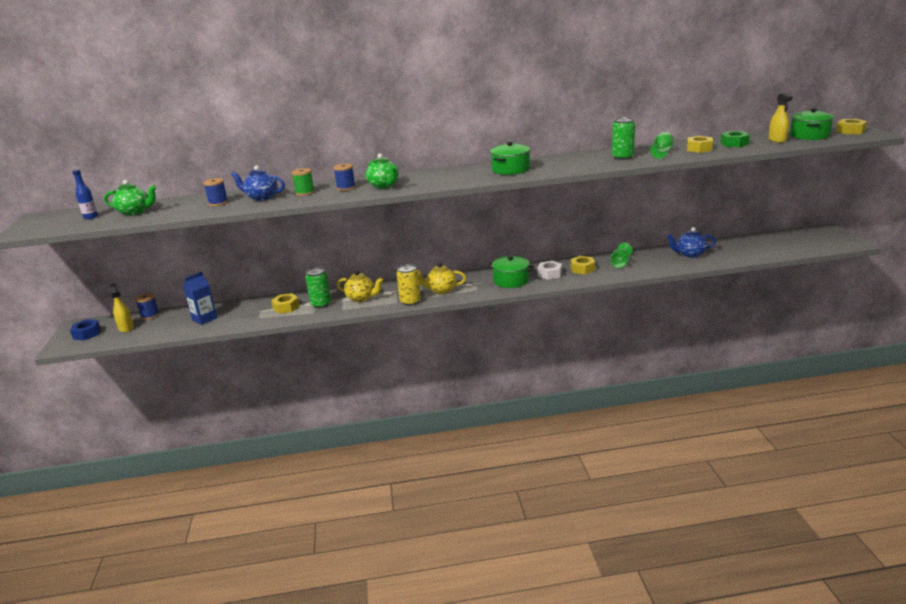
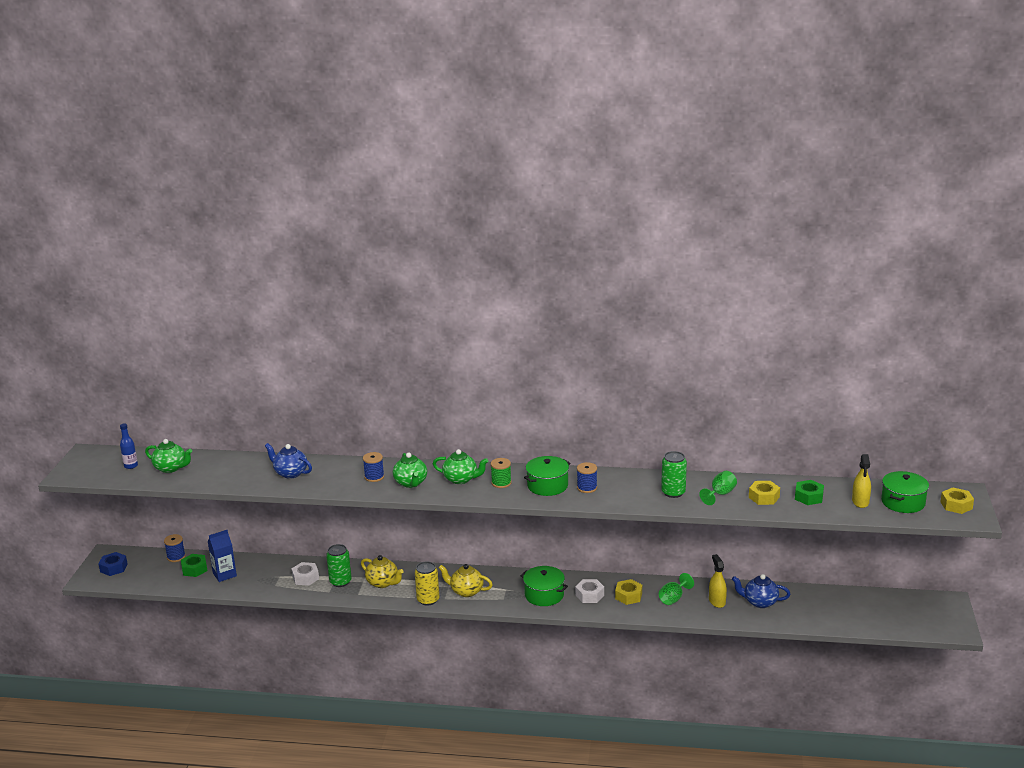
camera: 15 degrees right, 0 degrees up
(126, 328) = (150, 568): yellow spray bottle -> yellow spray bottle (717, 601)
(172, 320) = (194, 569): none -> green nut
(218, 203) = (248, 472): blue spool -> blue spool (587, 488)
(286, 307) = (305, 578): yellow nut -> white nut
(305, 193) = (333, 475): green spool -> green spool (501, 483)
(429, 177) = (461, 479): none -> green teapot

